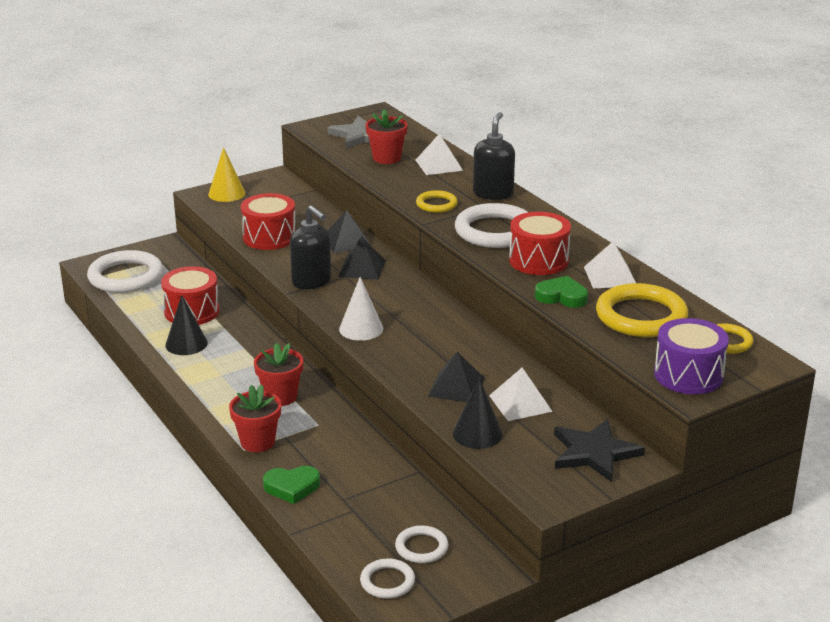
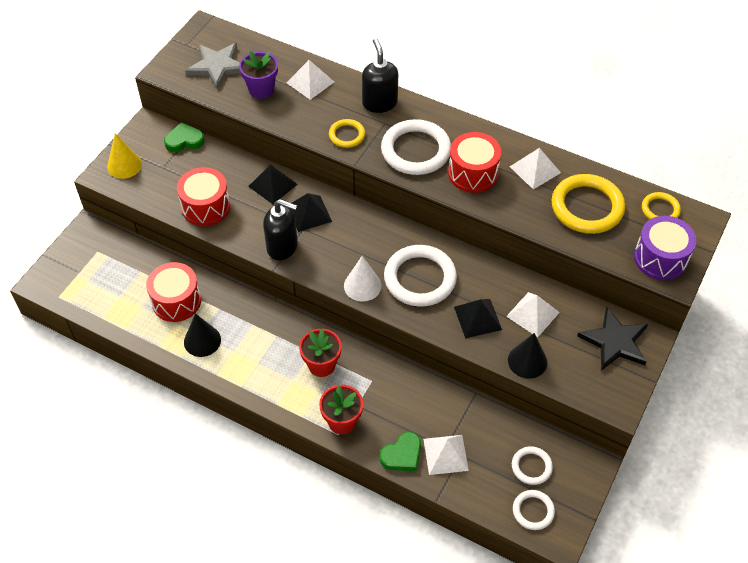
camera: 30 degrees left, 25 degrees up
(126, 276) = (86, 284): white ring -> white ring (420, 278)
(337, 503) = (445, 454): none -> white pyramid
(386, 158) = (261, 89): red flower pot -> purple flower pot
(561, 296) = (519, 209): green heart -> green heart (184, 140)

